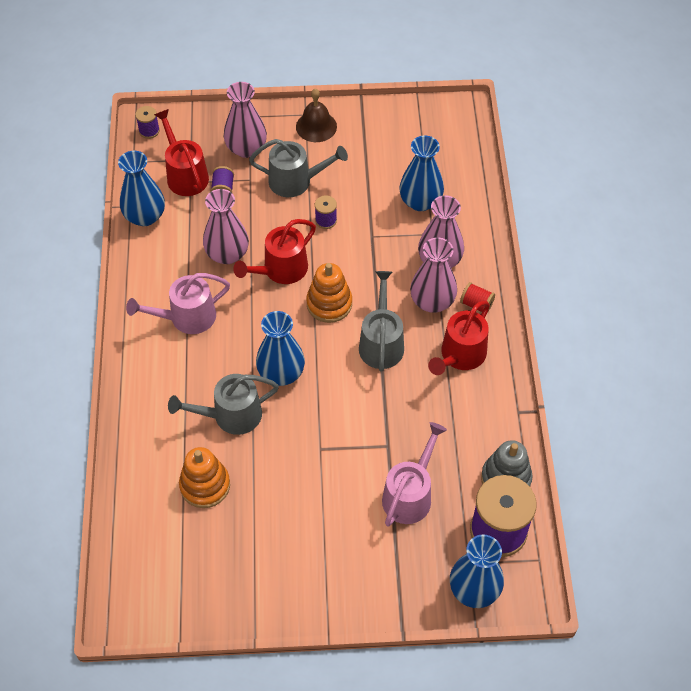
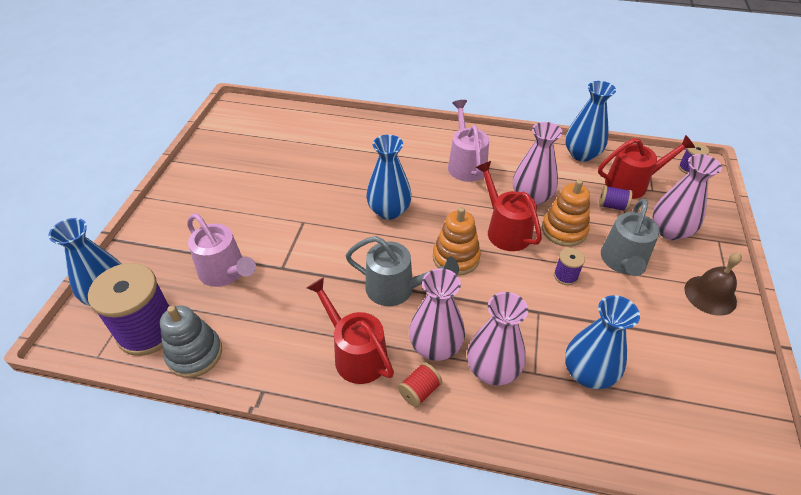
camera: 105 degrees right, 10 degrees down
(205, 485) = (306, 153): orange stacking toy -> orange stacking toy (564, 230)
(231, 415) = (360, 175): grey watering can -> none

